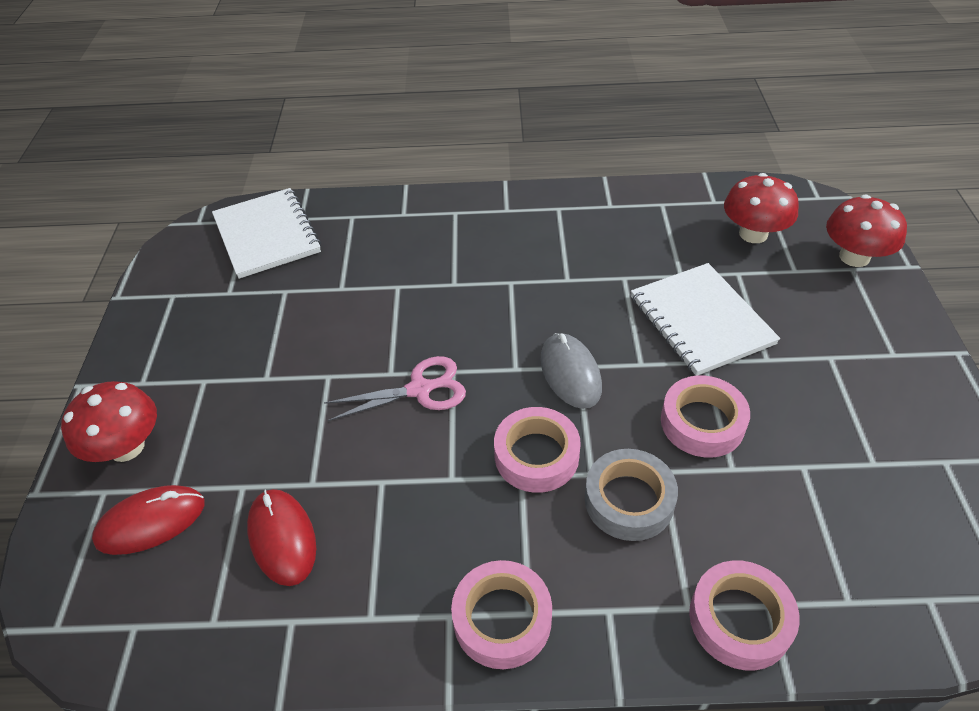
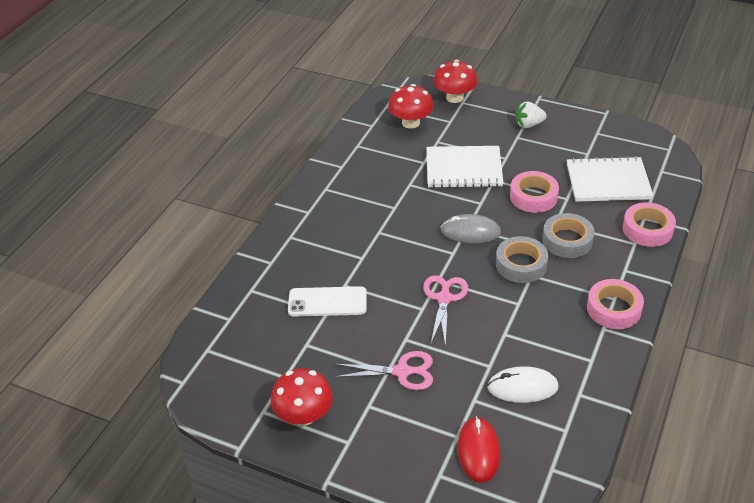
camera: 65 degrees left, 5 degrees down
(127, 447) = (406, 457): red mushroom -> red mushroom (304, 415)
(267, 235) = (234, 342): white notebook -> white notebook (608, 181)
(269, 392) = (402, 372): none -> pink scissors
(282, 538) = (522, 387): red mouse -> white mouse
(361, 282) = (327, 302): none -> white phone
(536, 455) = (521, 264): pink tape -> grey tape
(874, 361) = (528, 125): none -> white strawberry

